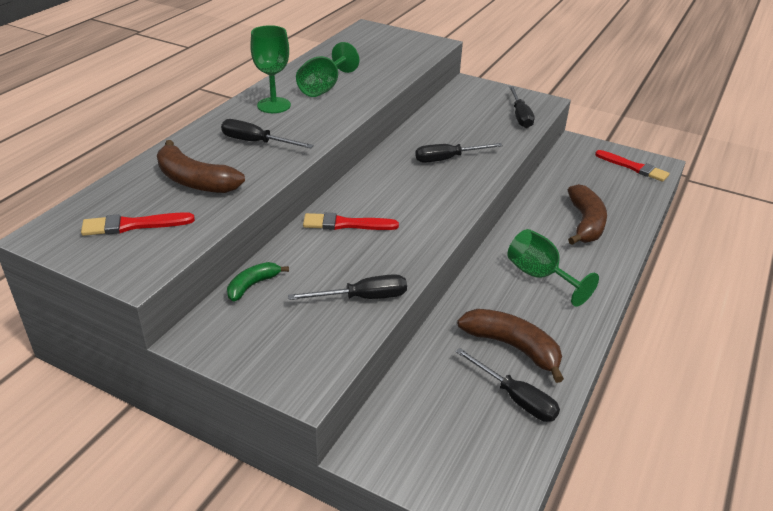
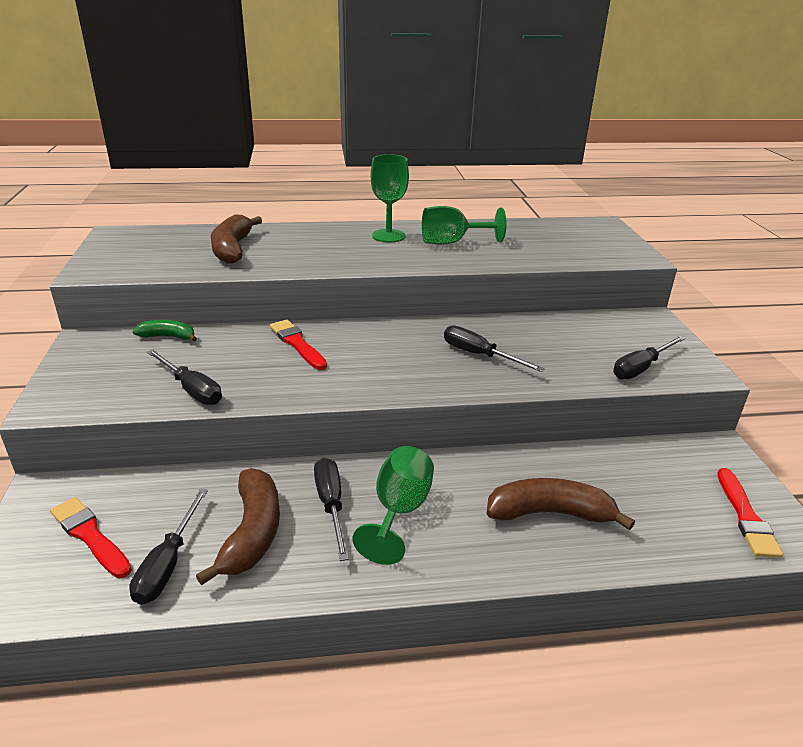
camera: 55 degrees right, 5 degrees down
(133, 225) = (150, 251): red brush -> red brush (90, 536)
(256, 142) = (319, 249): black screwdriver -> black screwdriver (331, 505)
(585, 223) = (550, 513): brown banana -> brown banana turned 150 degrees counterclockwise

